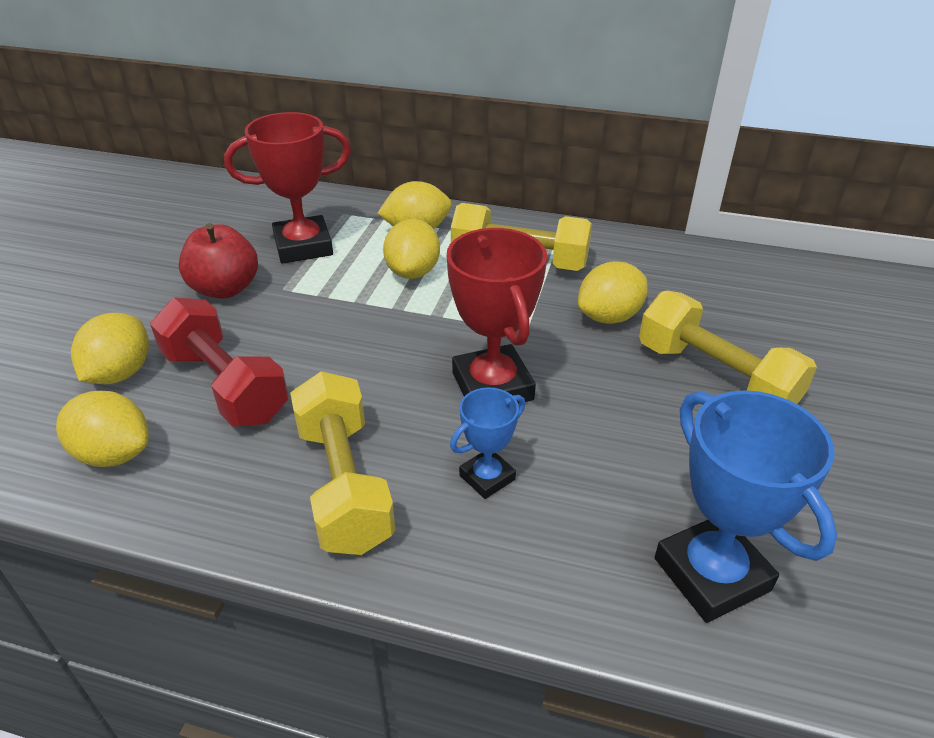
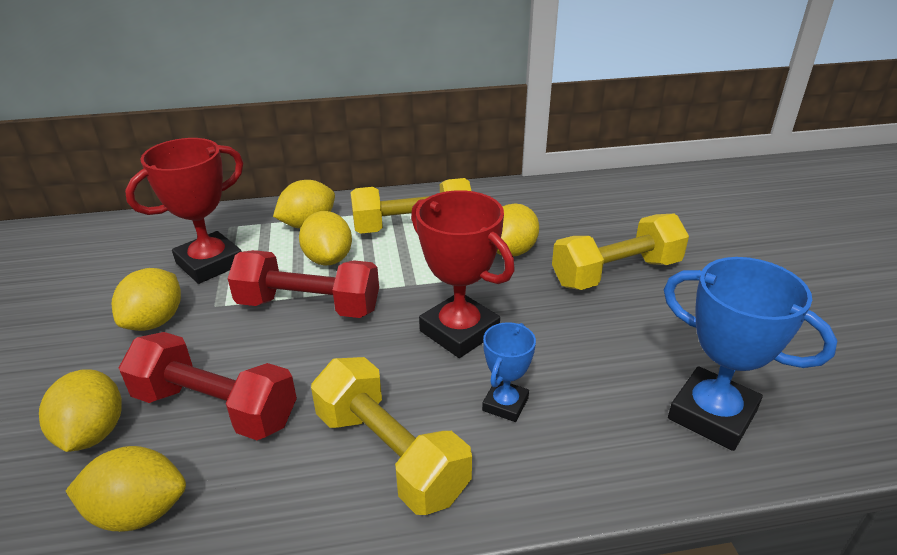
camera: 25 degrees left, 5 degrees down
(225, 289) = (155, 321): red apple -> yellow lemon
(364, 315) = (308, 306): none -> red dumbbell
(715, 377) = (616, 273): yellow dumbbell -> yellow dumbbell turned 45 degrees counterclockwise

